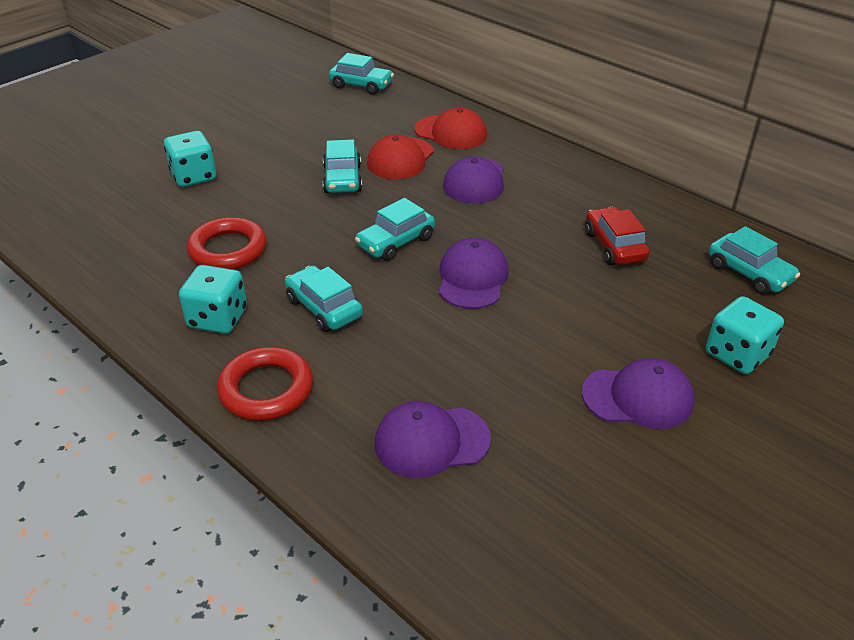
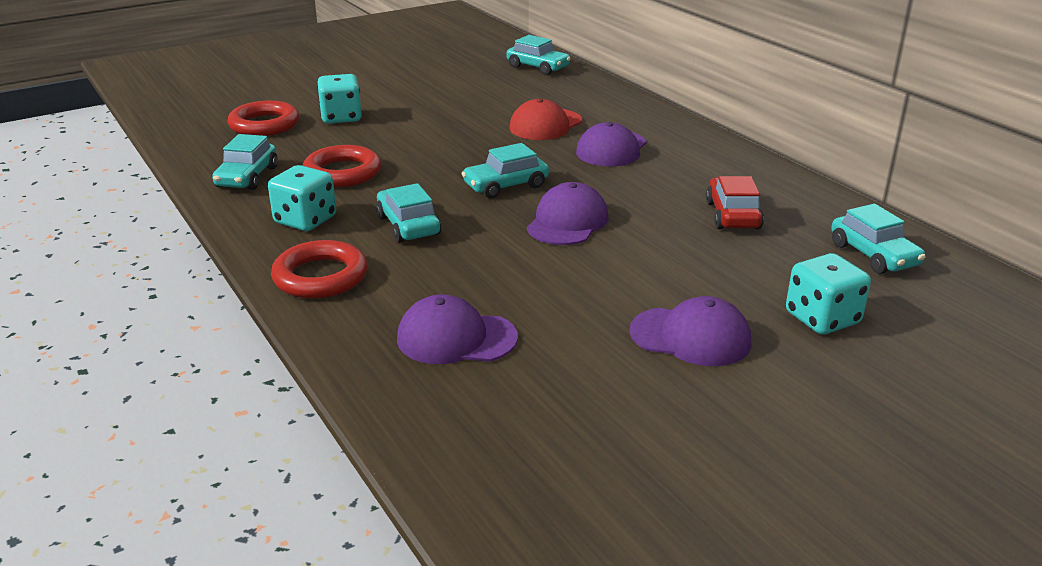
camera: 15 degrees right, 10 degrees down
(117, 197) = (264, 125): none -> red ring
(342, 179) = (480, 134): turquoise car -> turquoise car (247, 177)
(451, 132) = (608, 110): red cap -> none

